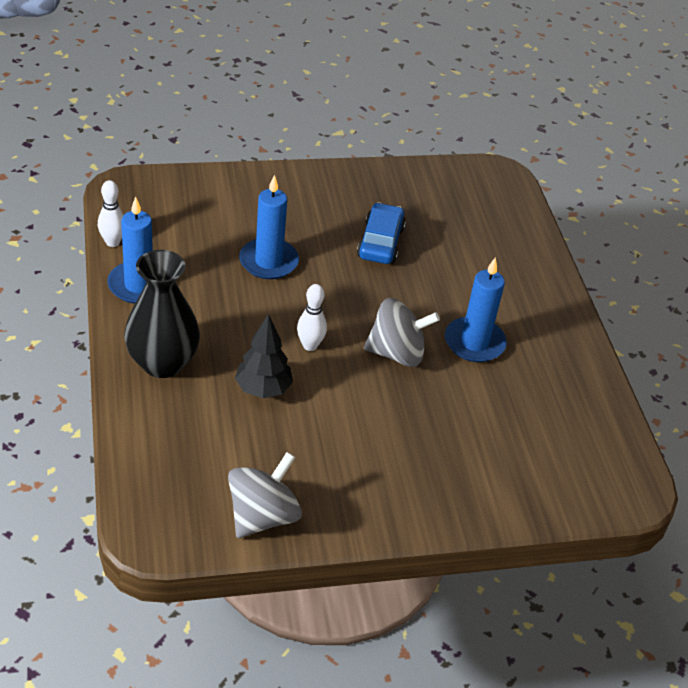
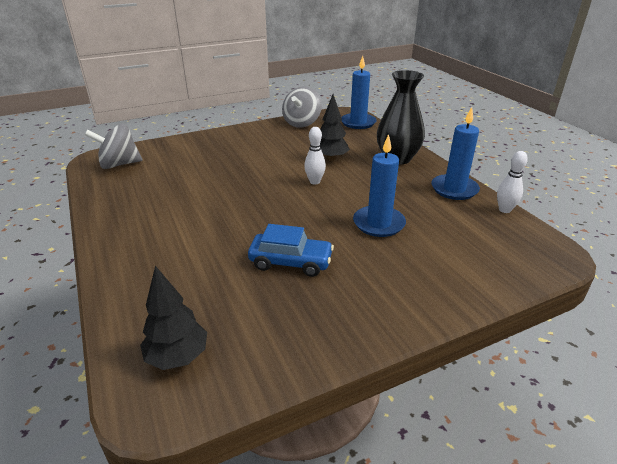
camera: 170 degrees right, 10 degrees down
(380, 243) = (291, 262): blue car -> blue car turned 75 degrees counterclockwise
(397, 353) = (252, 189): grey spinning top -> grey spinning top (119, 164)
(474, 342) = (194, 205): blue candle -> blue candle (358, 123)
(484, 194) = (177, 357): none -> black tree

